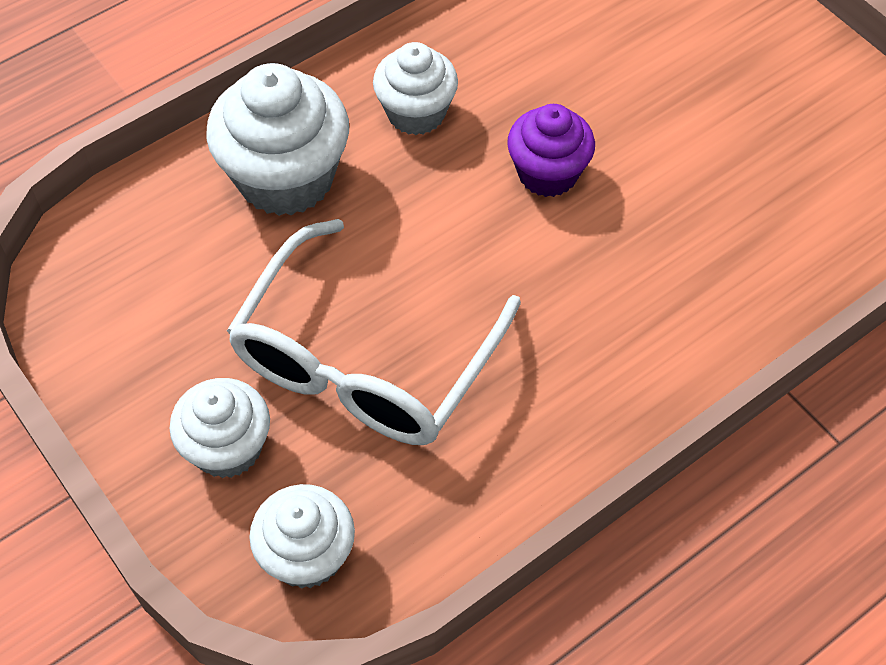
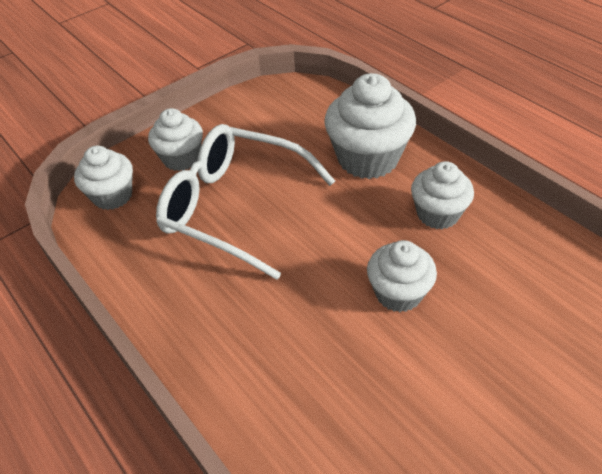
camera: 90 degrees right, 10 degrees down
(547, 173) = (398, 293): purple cupcake -> white cupcake

